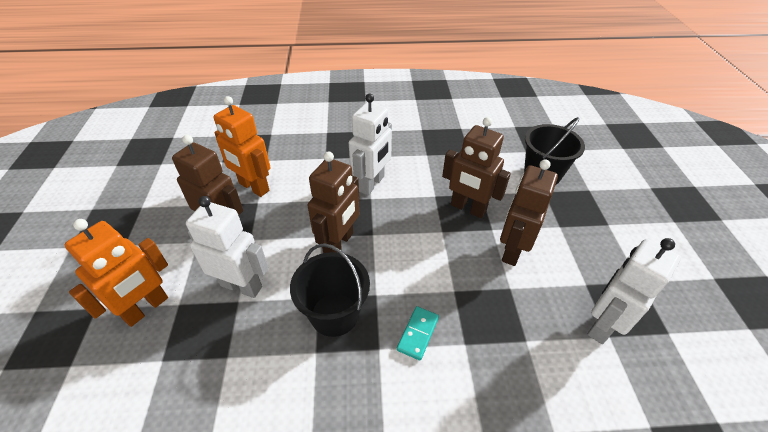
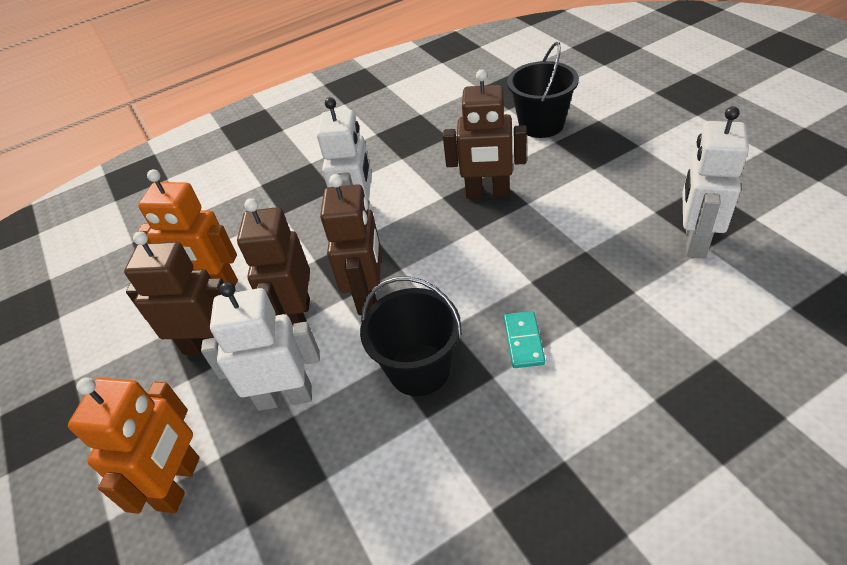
camera: 20 degrees left, 0 degrees up
(512, 250) = (562, 213): brown robot -> brown robot (298, 318)

